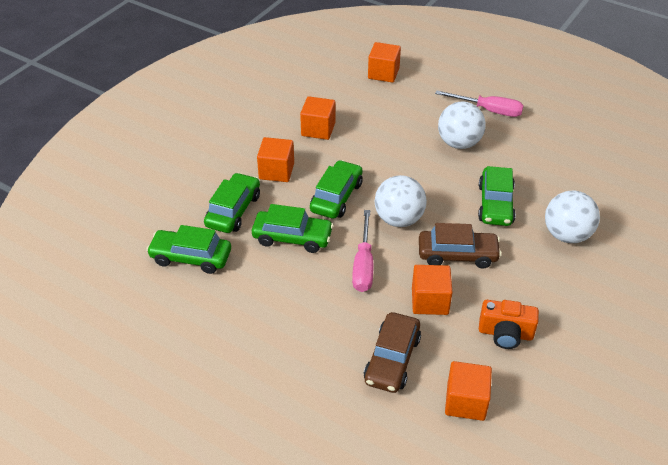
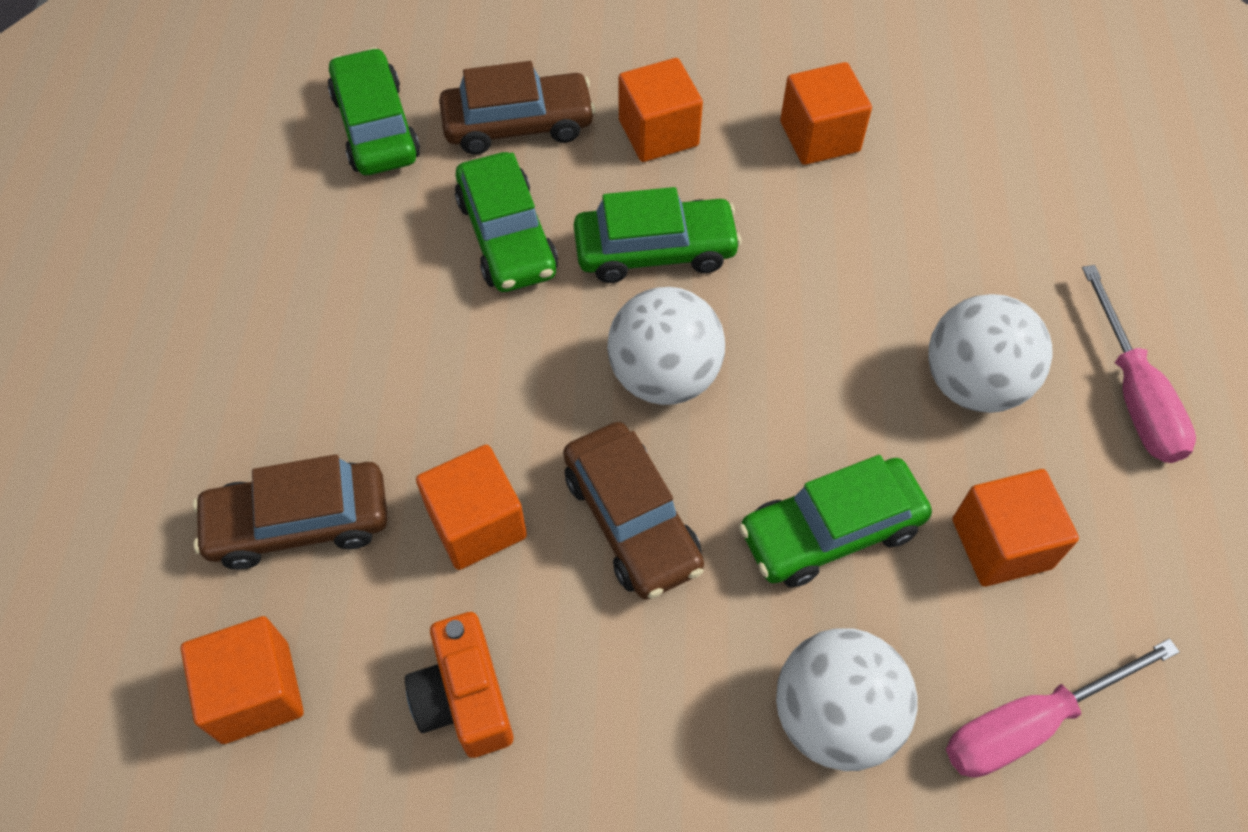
camera: 60 degrees right, 15 degrees up
(233, 210) = (518, 125): green car -> brown car
(363, 265) = (506, 373): pink screwdriver -> pink screwdriver (1029, 723)
(383, 73) = (1082, 157): orange cube -> orange cube (1001, 543)

